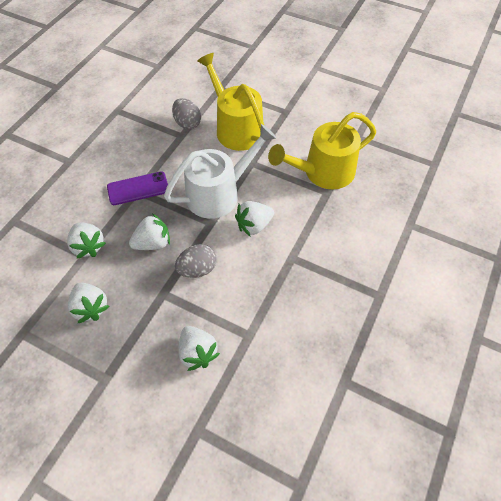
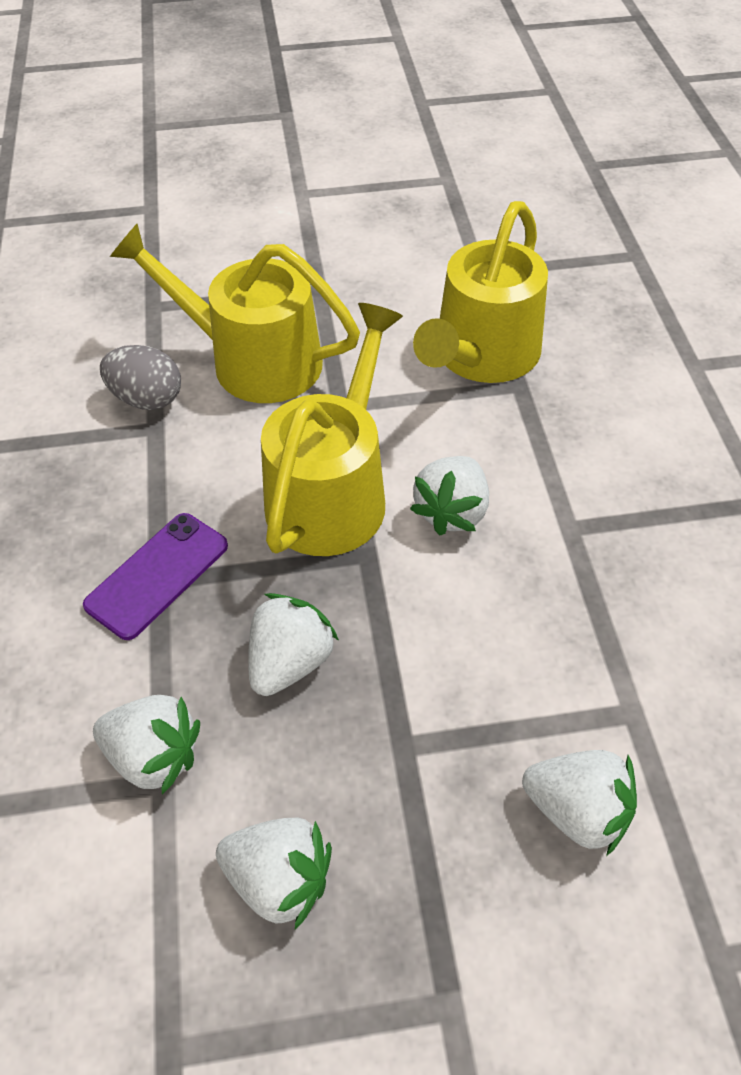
camera: 35 degrees left, 5 degrees down
(197, 269) = (425, 655): grey egg -> none
(219, 193) = (332, 493): white watering can -> yellow watering can

